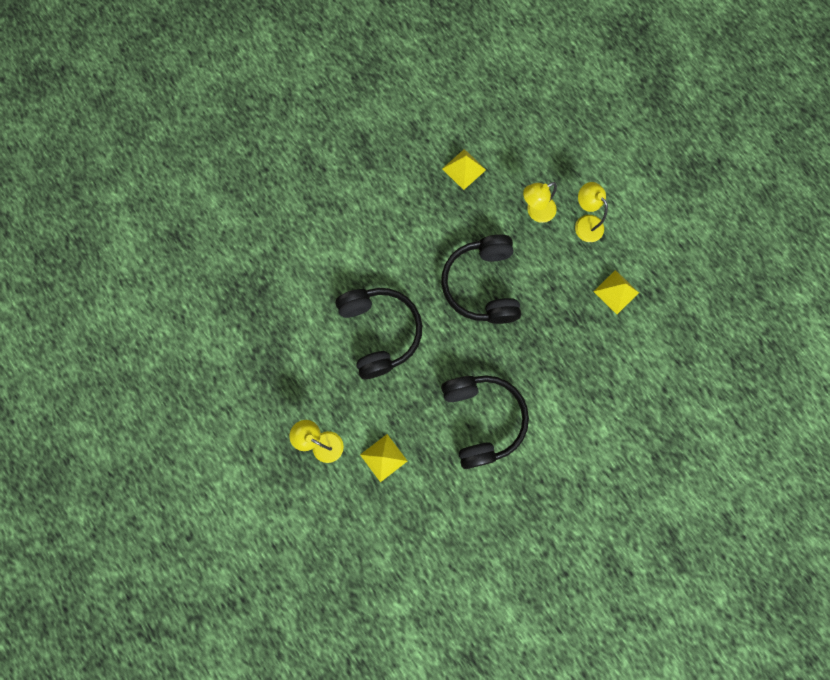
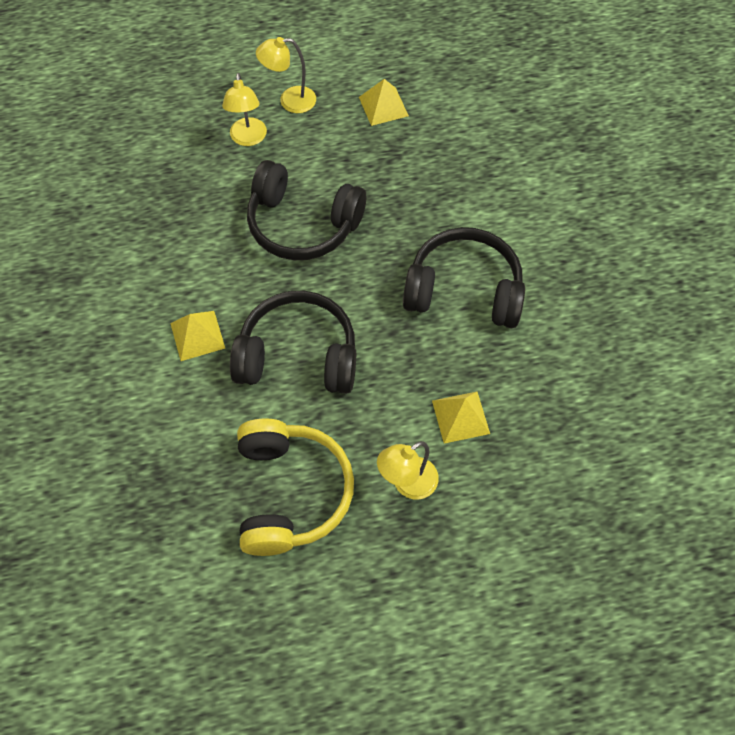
camera: 65 degrees left, 15 degrees down
(284, 374) = (291, 492): none -> yellow headphones
(463, 169) = (151, 185): yellow pyramid -> yellow pyramid (197, 335)

